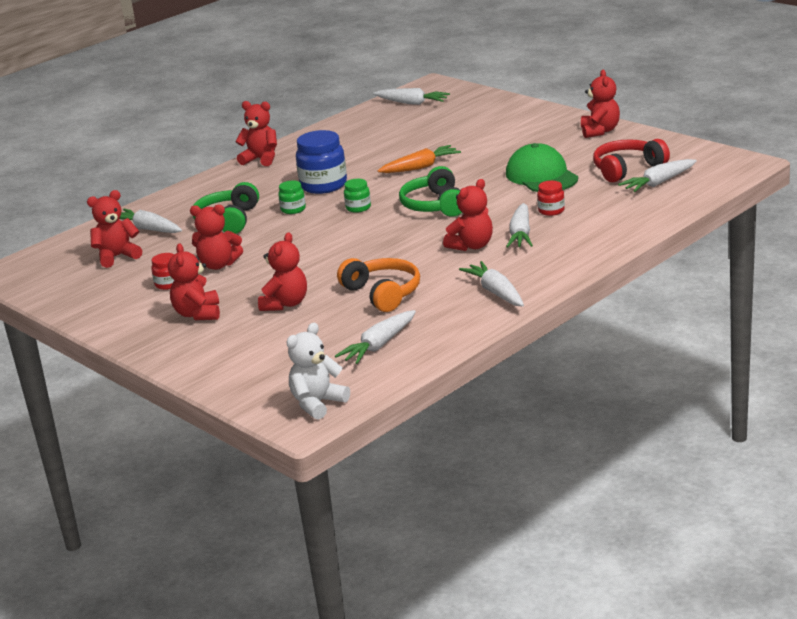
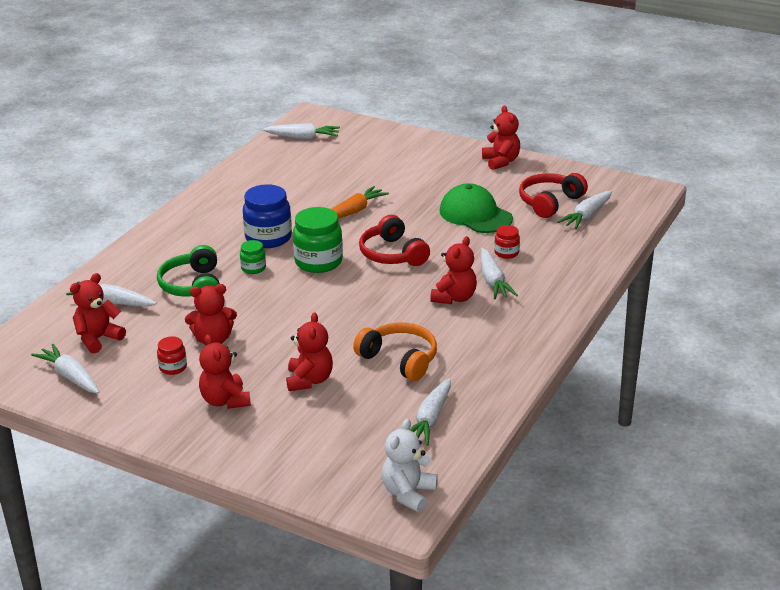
camera: 20 degrees left, 5 degrees up
(261, 159) = (186, 211): red teddy bear -> none
(358, 208) = (318, 262): green jar -> green jar, size x1.94
(434, 205) = (392, 254): green headphones -> red headphones
(496, 292) = (507, 348): white carrot -> white carrot (70, 376)

